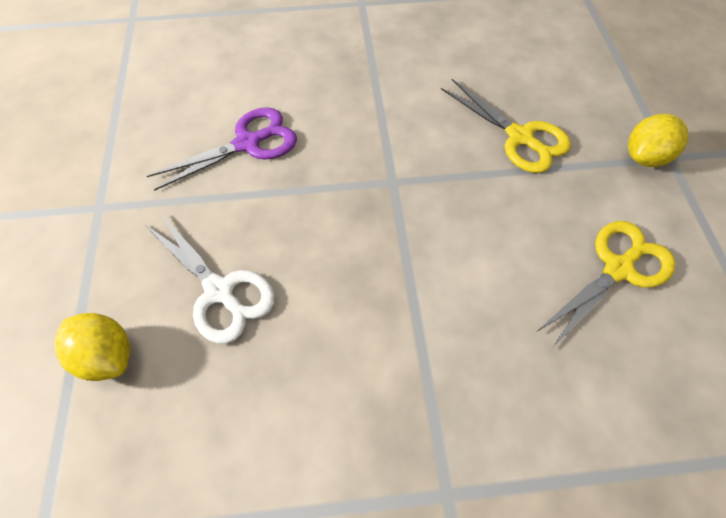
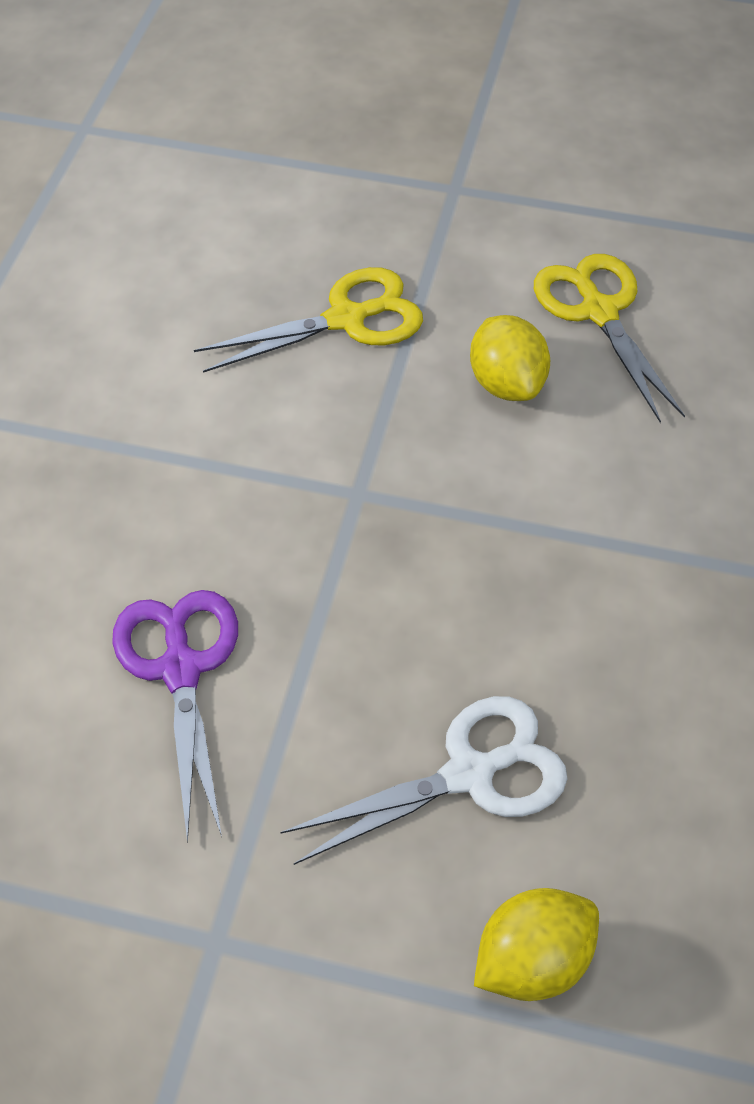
camera: 70 degrees left, 5 degrees down
(645, 157) = (443, 210): yellow lemon -> yellow lemon (506, 383)

